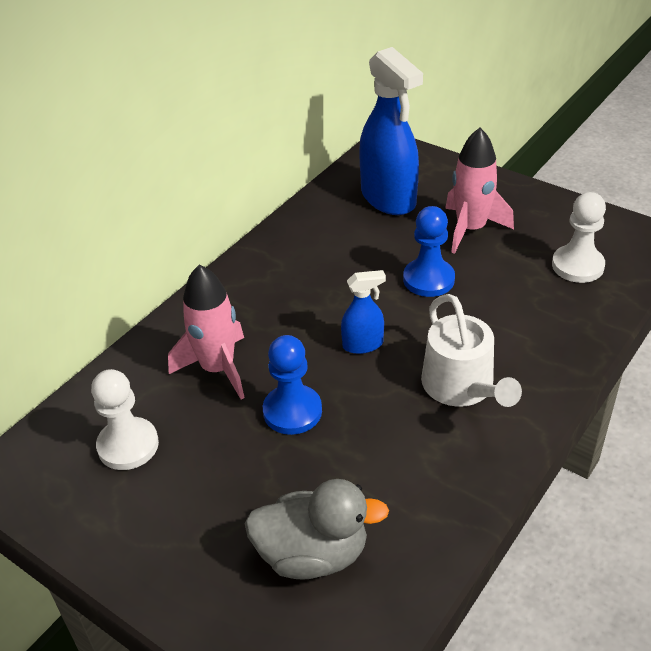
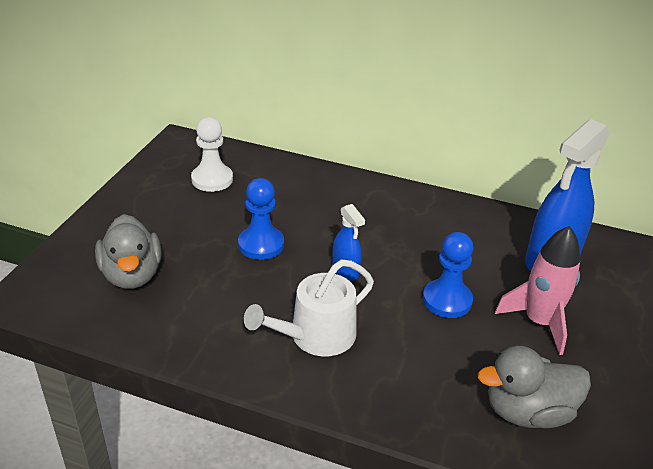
camera: 70 degrees right, 5 degrees down
(218, 369) = (293, 202): pink rocket -> none
(577, 266) = (527, 412): white pawn -> grey duck

